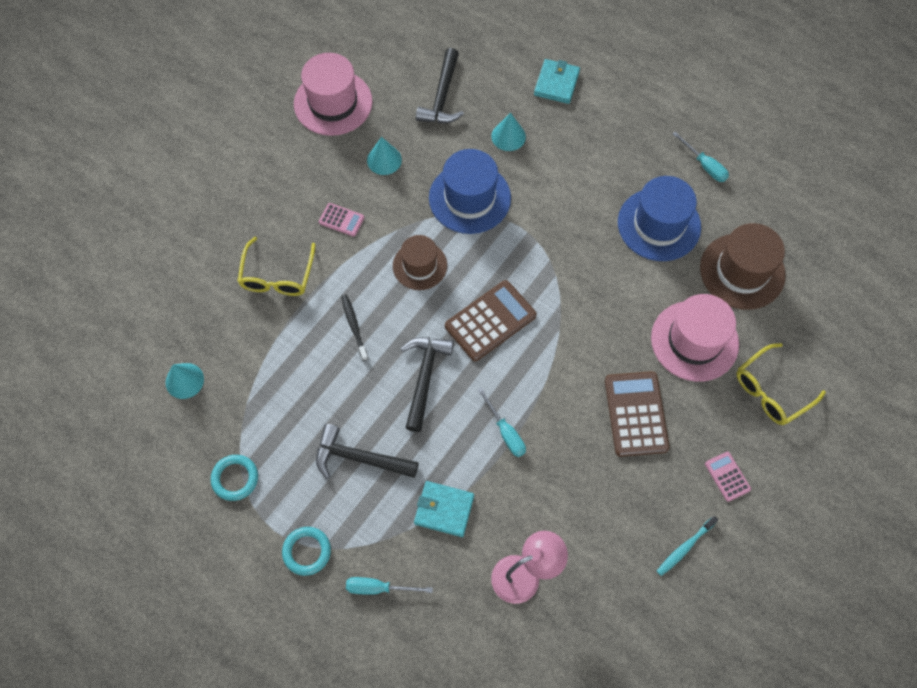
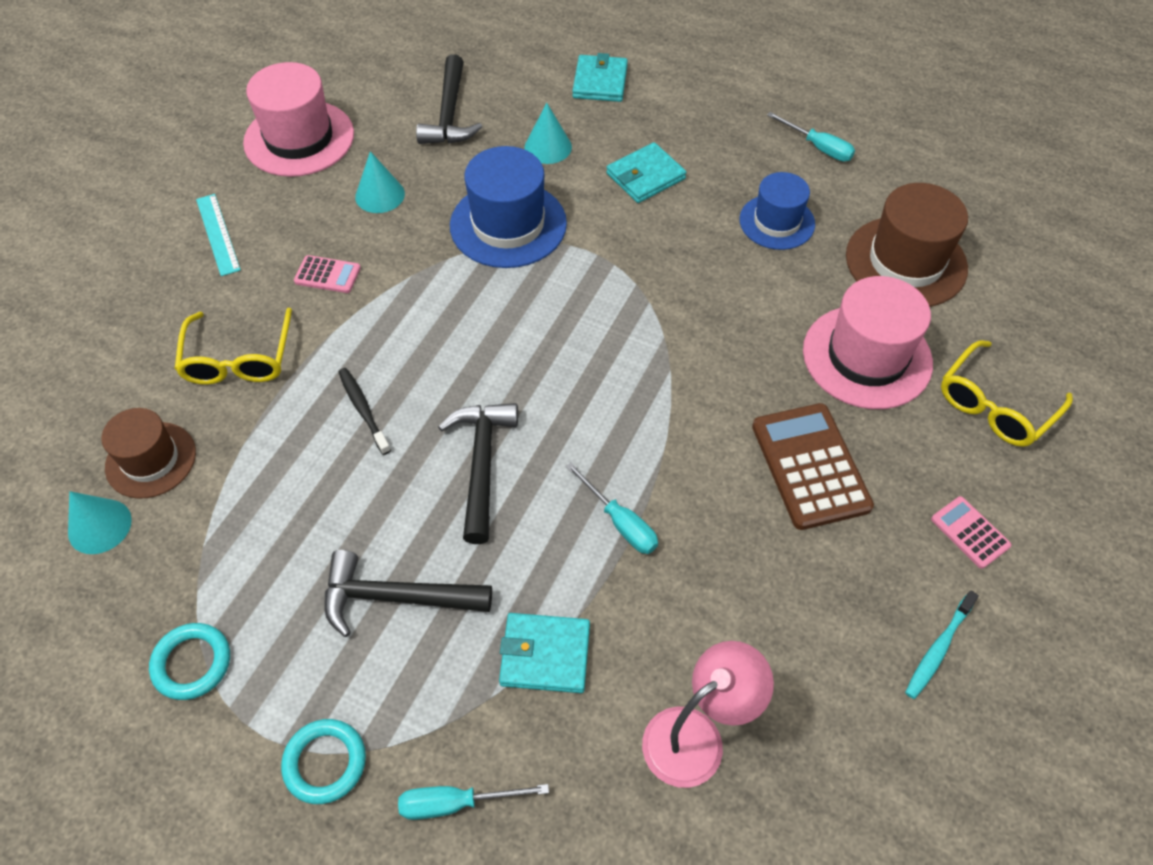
camera: 10 degrees left, 10 degrees down
(270, 175) = (217, 234): none -> turquoise ruler
(420, 265) = (450, 316): brown hat -> brown hat (151, 460)
(490, 321) = (567, 373): brown calculator -> none
(573, 172) = (645, 176): none -> turquoise wallet
(659, 224) = (777, 222): blue hat -> blue hat, size x0.65

